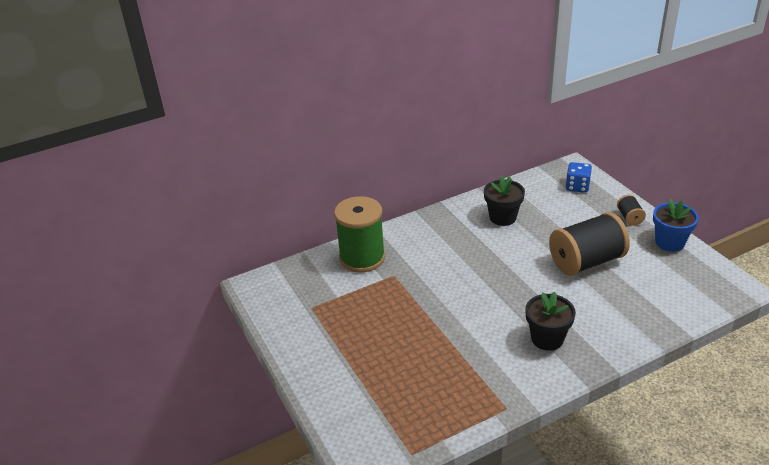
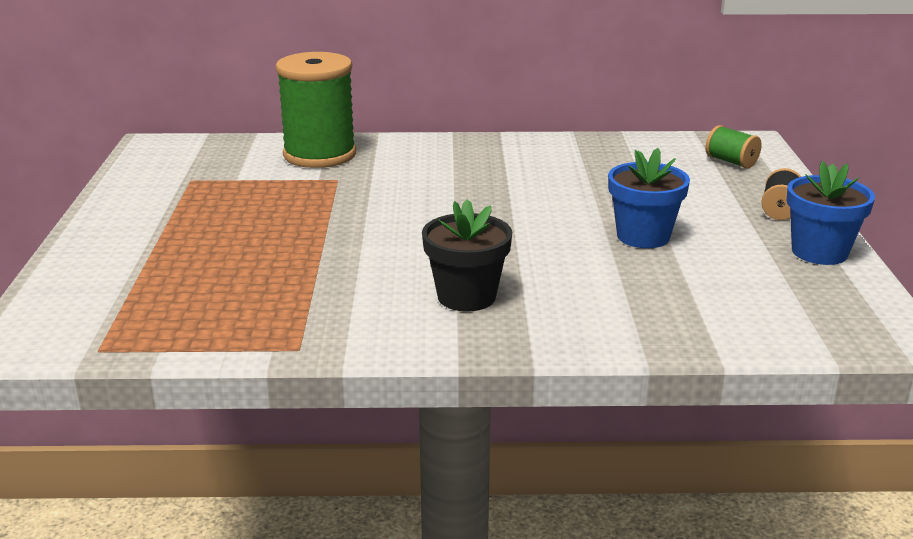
camera: 25 degrees right, 10 degrees down
(502, 217) = (570, 164): black flower pot -> none
(577, 187) = (731, 162): blue dice -> green spool
(586, 261) = (643, 236): black spool -> blue flower pot

